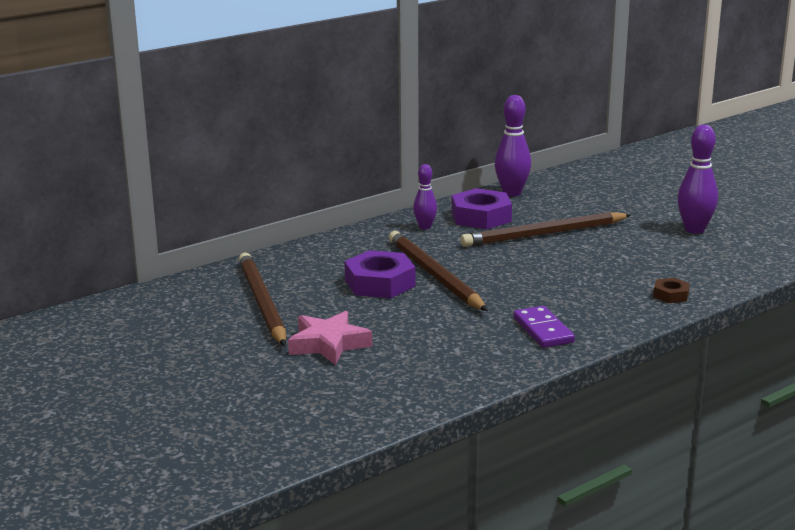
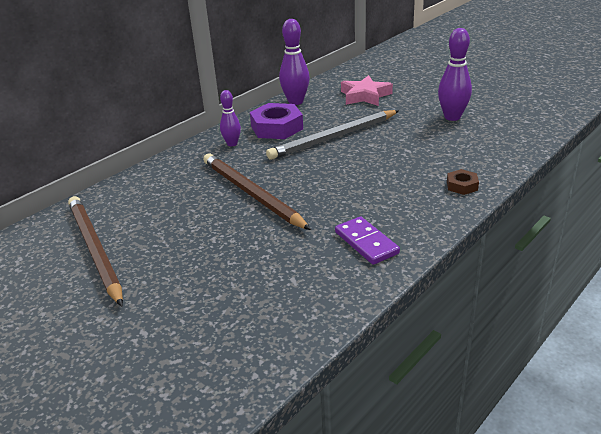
camera: 10 degrees left, 10 degrees up
(328, 344) = (166, 293): pink star -> pink star (365, 96)
(380, 283) = (204, 210): purple nut -> none
(544, 234) = (334, 137): brown pencil -> grey pencil

